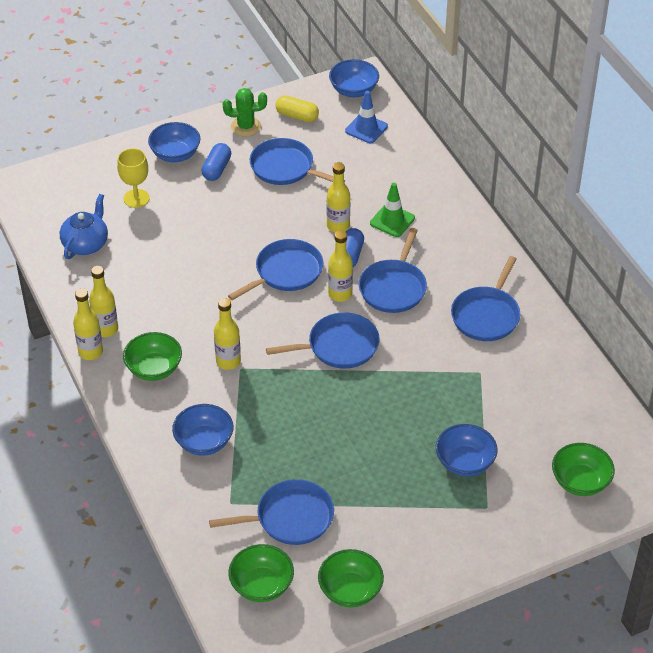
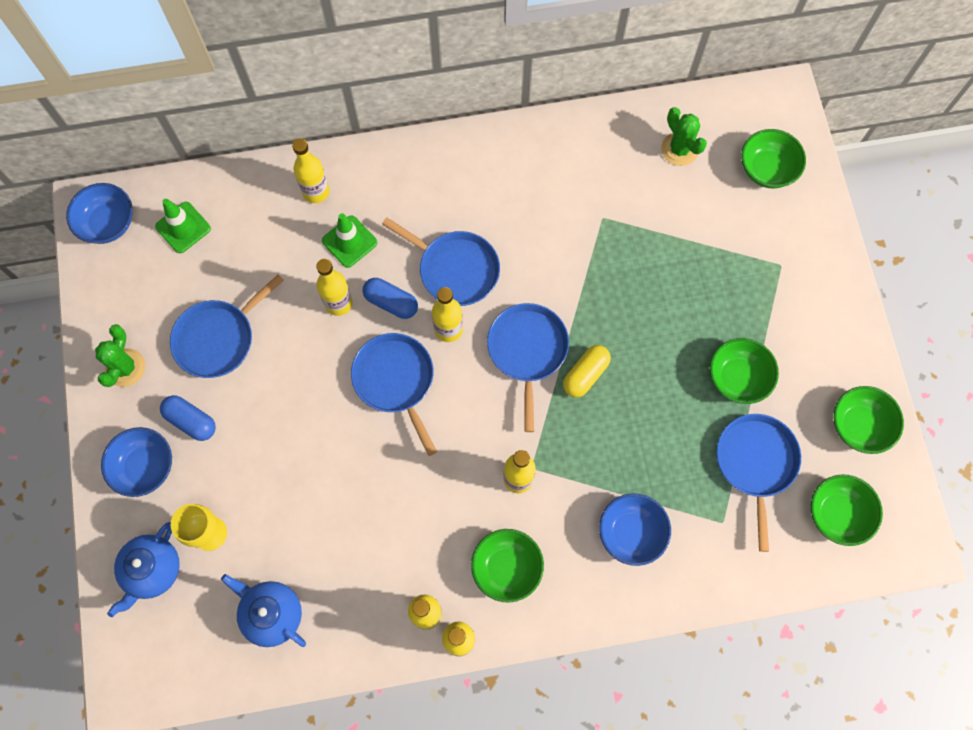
camera: 75 degrees left, 25 degrees up
(102, 176) = (152, 570): none -> blue teapot
(297, 116) = (129, 301): yellow capsule -> yellow capsule (585, 374)
(365, 492) = (737, 378): none -> green bowl
(366, 129) = (183, 227): blue traffic cone -> green traffic cone
(427, 192) = (316, 192): none -> yellow bottle
(465, 462) = (720, 269): blue bowl -> none
(486, 315) = (524, 187): blue pan -> none
(571, 414) = (679, 149): none -> green cactus

